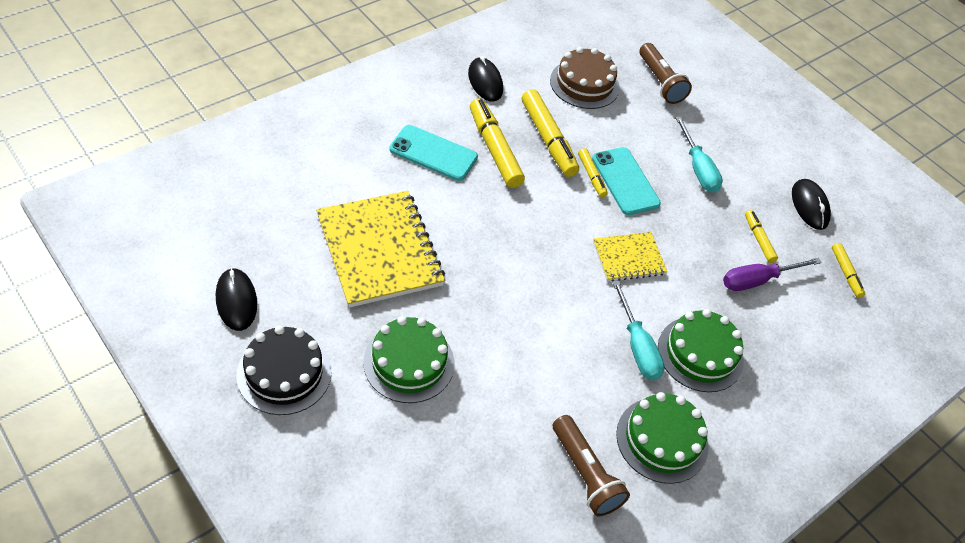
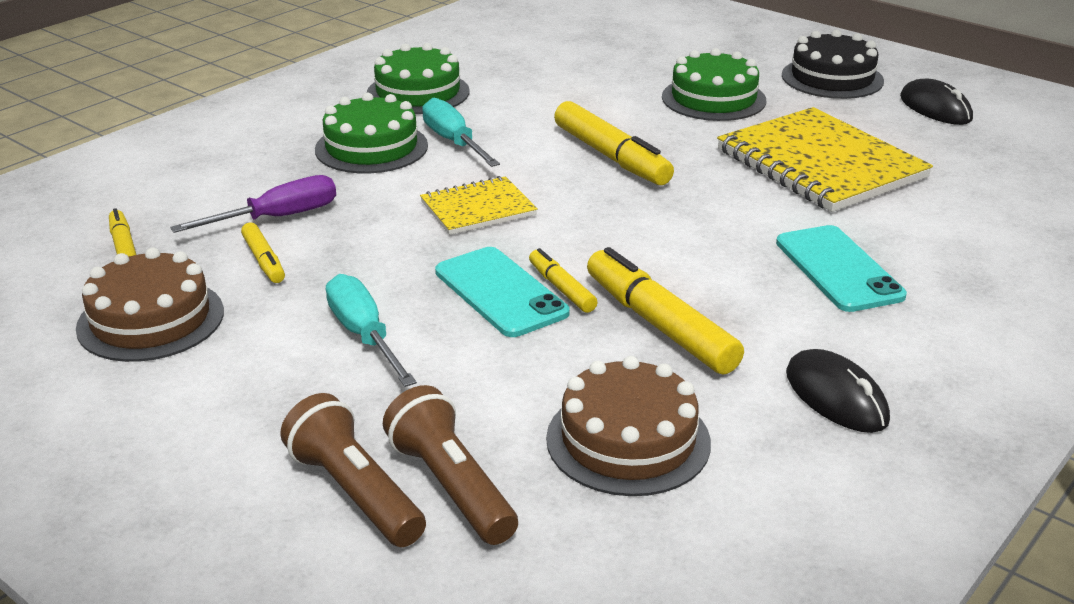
camera: 175 degrees right, 20 degrees down
(433, 153) = (838, 269): turquoise phone -> turquoise phone turned 60 degrees clockwise
(494, 149) = (744, 292): yellow marker -> yellow marker (611, 156)
(585, 473) = (496, 68): brown flashlight -> brown flashlight (355, 492)
(809, 206) = (151, 319): black mouse -> brown cake

